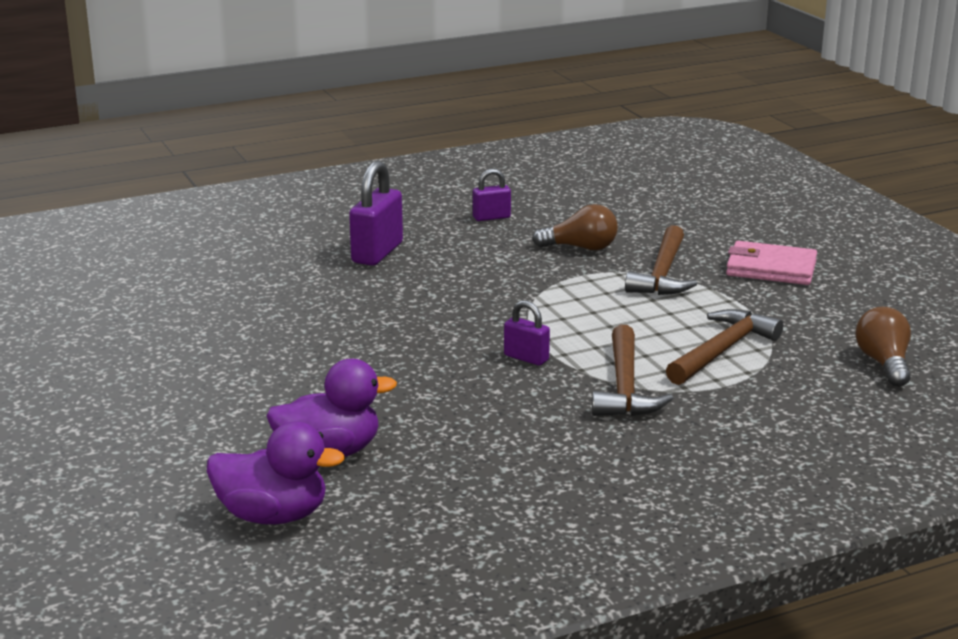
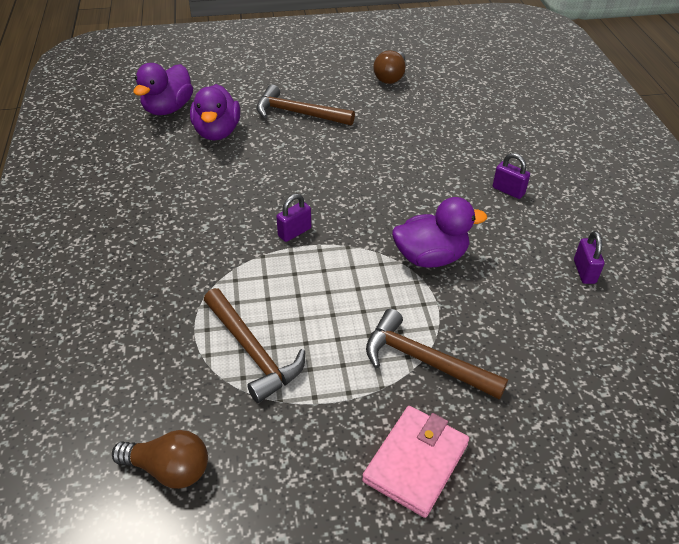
camera: 105 degrees right, 20 degrees up
(377, 253) = (508, 191): purple padlock -> purple padlock, size x0.57
(518, 282) = (430, 257): none -> purple duck
(581, 248) = (500, 317): brown light bulb -> brown light bulb (390, 77)
(625, 387) = (224, 273): brown hammer -> brown hammer (298, 113)

